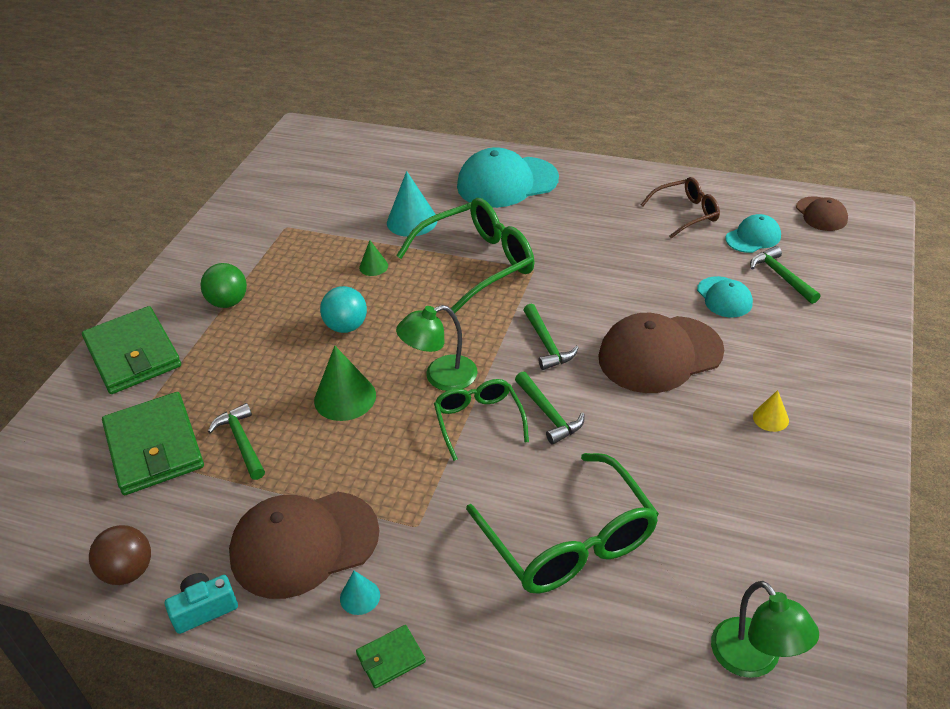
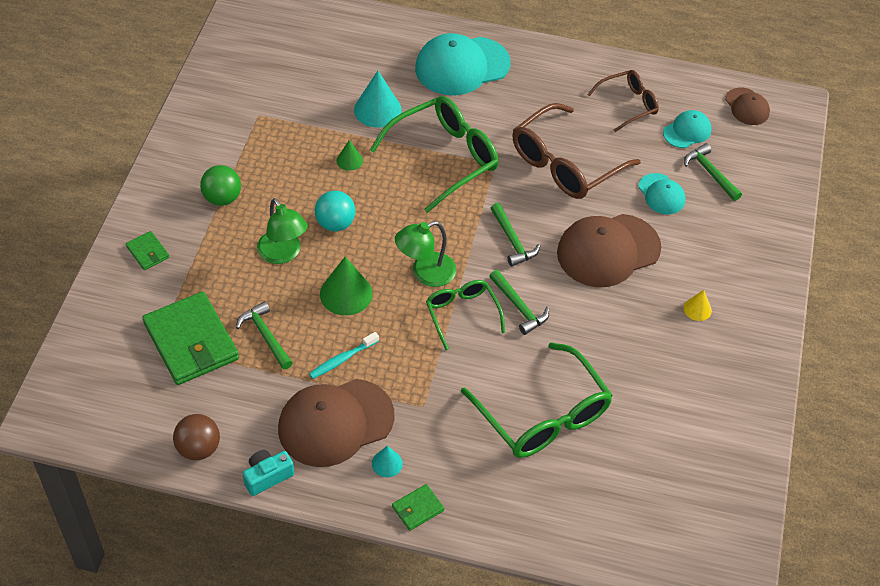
camera: 10 degrees left, 10 degrees up
(133, 354) = (148, 252): green wallet -> green wallet, size x0.45
(326, 470) = (342, 359): none -> turquoise toothbrush
(612, 269) = (565, 164): none -> brown glasses
(754, 660) = (681, 501): green lamp -> green lamp (283, 254)

